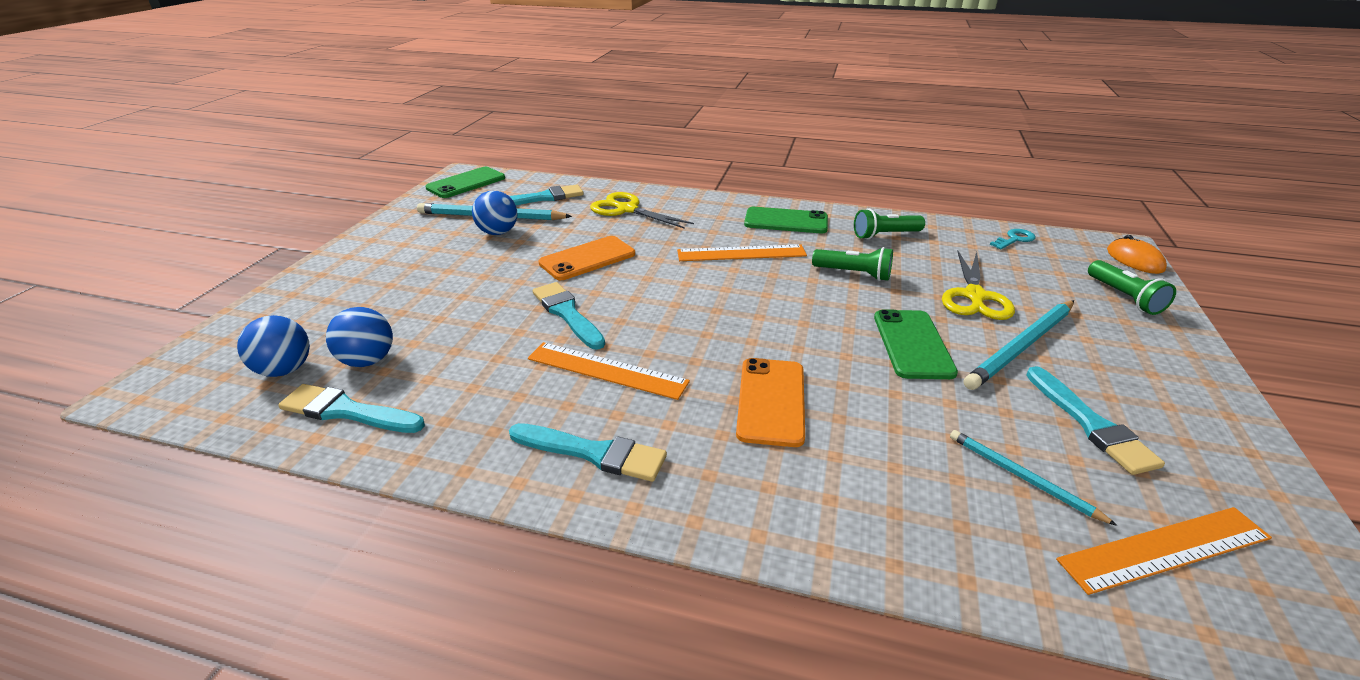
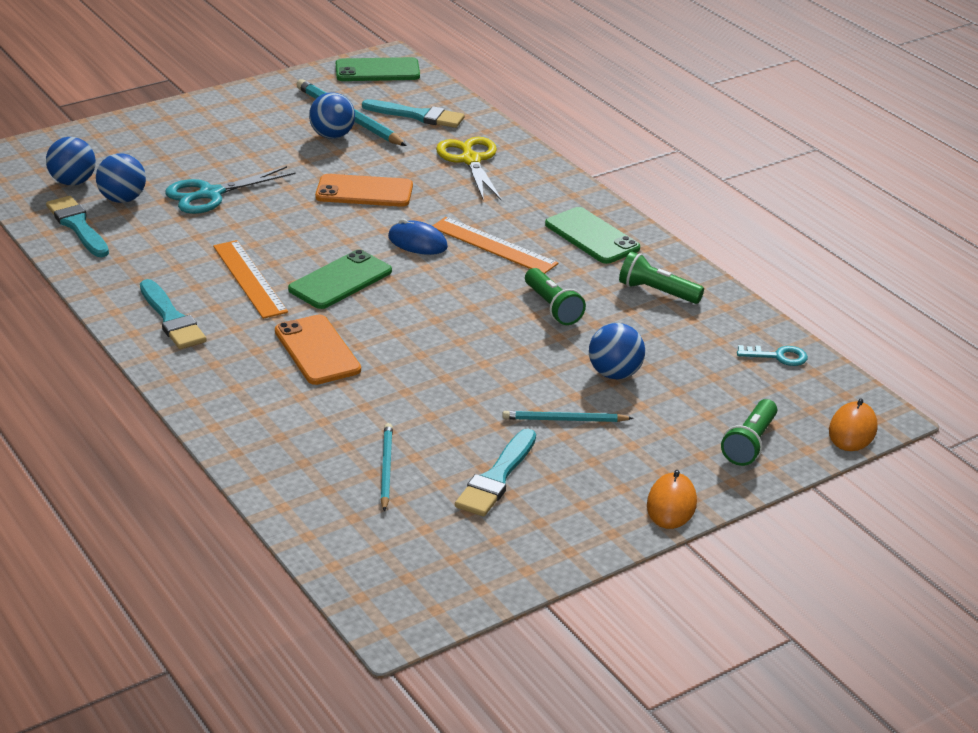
camera: 40 degrees right, 0 degrees up
(456, 316) = (210, 194): none -> turquoise scissors
(567, 313) = (283, 228): turquoise brush -> none
(688, 275) = (417, 242): none -> blue mouse
(771, 401) = (317, 350): orange phone -> orange phone turned 75 degrees counterclockwise
(912, 344) = (484, 374): green phone -> green phone (340, 280)
(974, 296) = (615, 374): yellow scissors -> blue ball
(1021, 346) = (564, 420): turquoise pencil -> turquoise pencil, size x0.58
(1164, 549) = (391, 536): orange ruler -> none
(1196, 366) = (671, 504): none -> orange mouse

